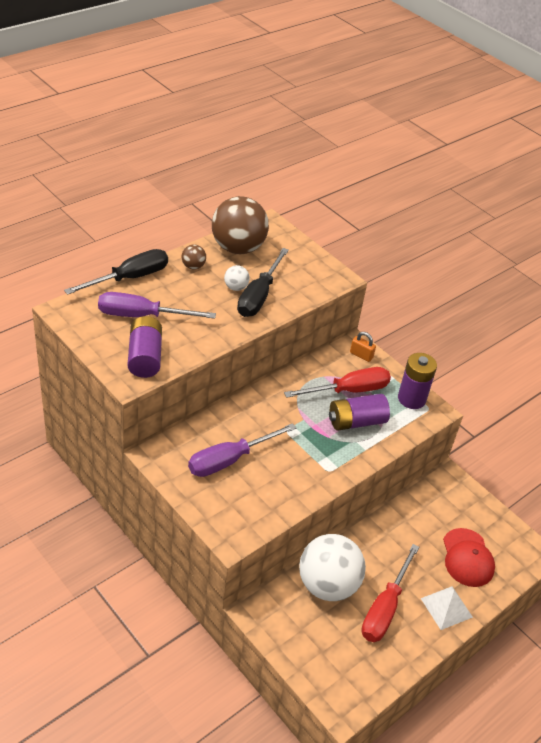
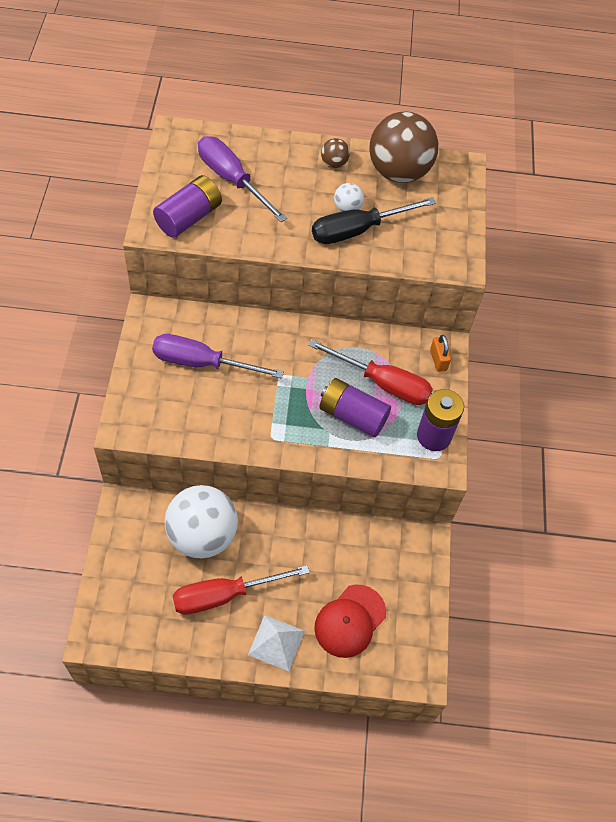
camera: 45 degrees right, 15 degrees up
(129, 278) = (264, 139): black screwdriver -> none

